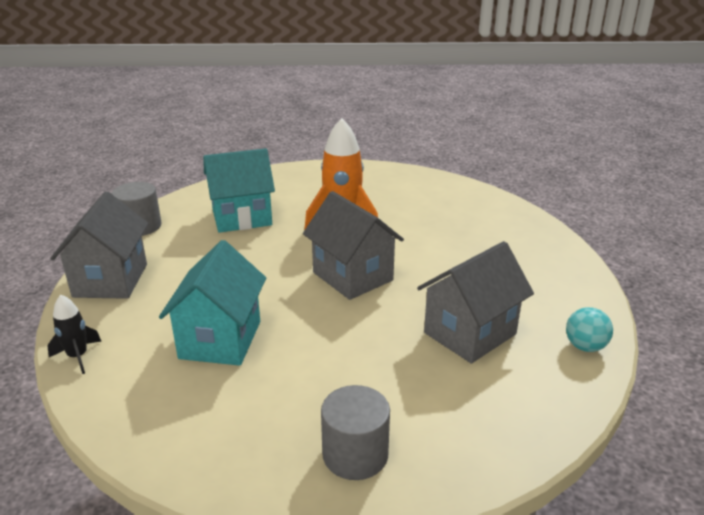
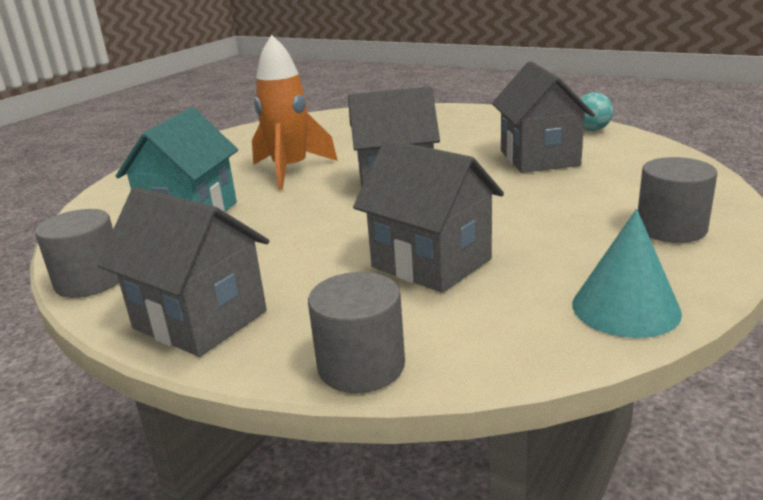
camera: 55 degrees left, 5 degrees down
(78, 356) = (361, 366): black rocket -> grey cylinder
(190, 455) = (625, 308): none -> turquoise cone
(220, 340) = (431, 263): turquoise house -> grey house

